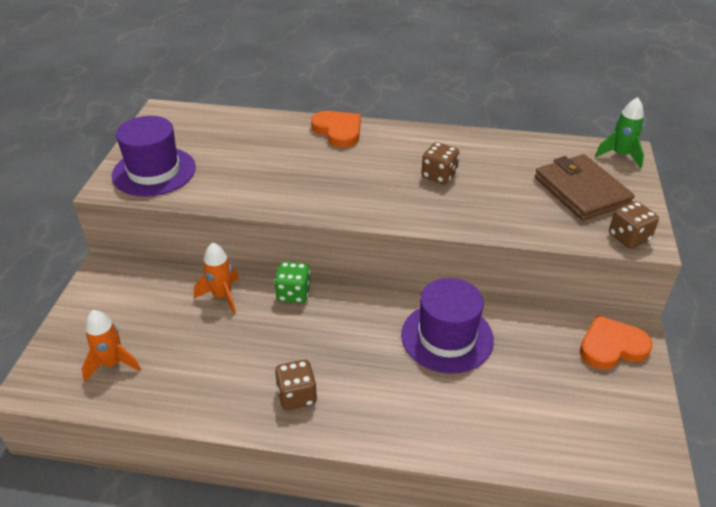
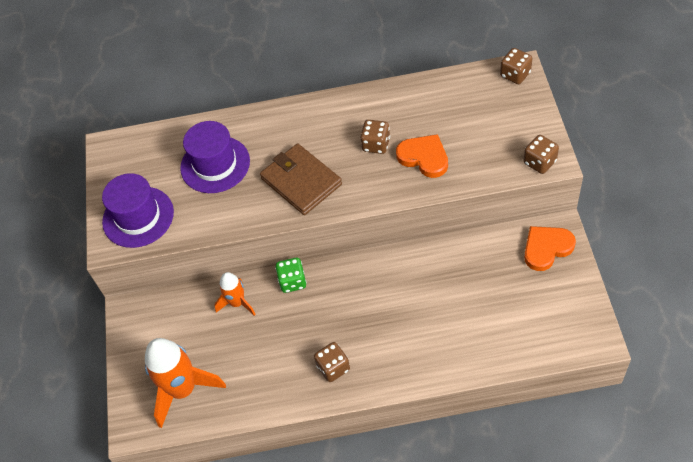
camera: 10 degrees left, 15 degrees up
(112, 364) = (183, 389): orange rocket -> orange rocket, size x1.76
(338, 131) = (273, 121): orange heart -> orange heart (424, 157)
(447, 337) = (424, 281): purple hat -> purple hat (215, 164)
(581, 191) = (493, 125): brown wallet -> brown wallet (301, 181)
(620, 155) = (515, 74): green rocket -> brown dice

